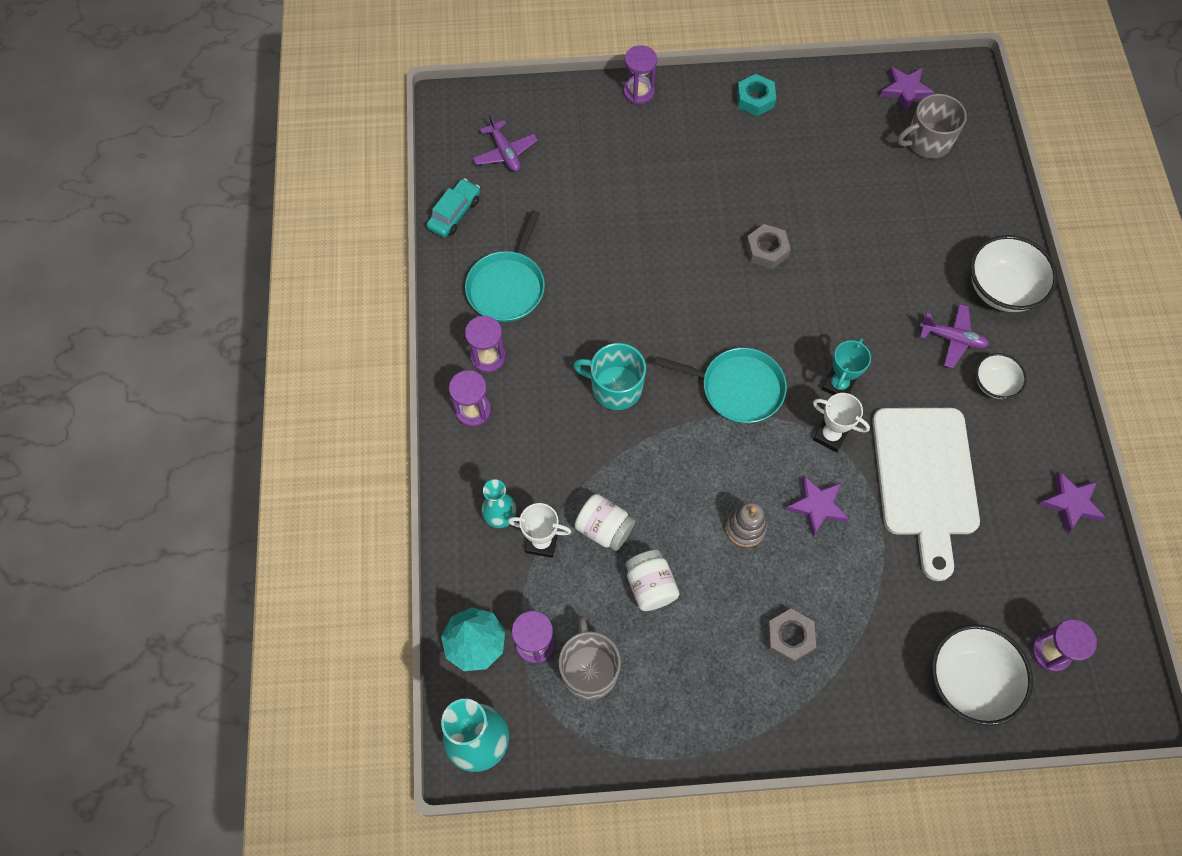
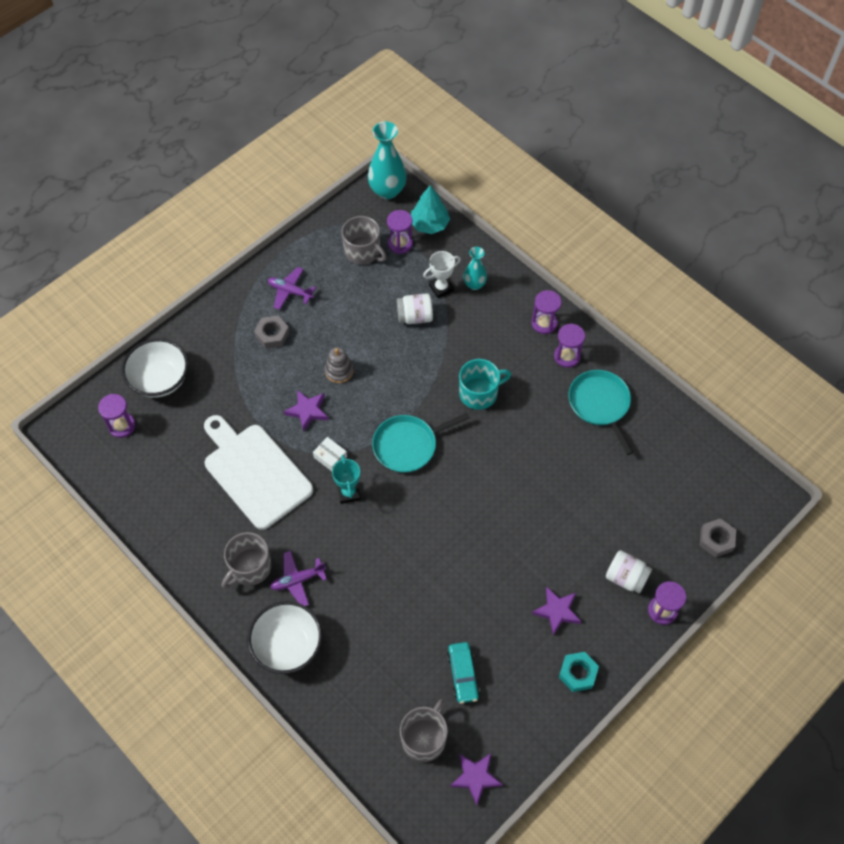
camera: 140 degrees right, 5 degrees down
(454, 213) = (681, 425): turquoise car -> turquoise car (463, 674)
(505, 152) = (697, 490): purple plane -> purple plane (290, 291)
(650, 586) = (366, 307): white jar -> white jar (626, 577)
(766, 250) = (466, 552): grey nut -> grey nut (716, 540)
(830, 436) = (330, 457): white trophy -> white box
(994, 384) = (250, 567): white bowl -> grey mug
(1071, 503) = (155, 522): purple star -> purple star (557, 611)

